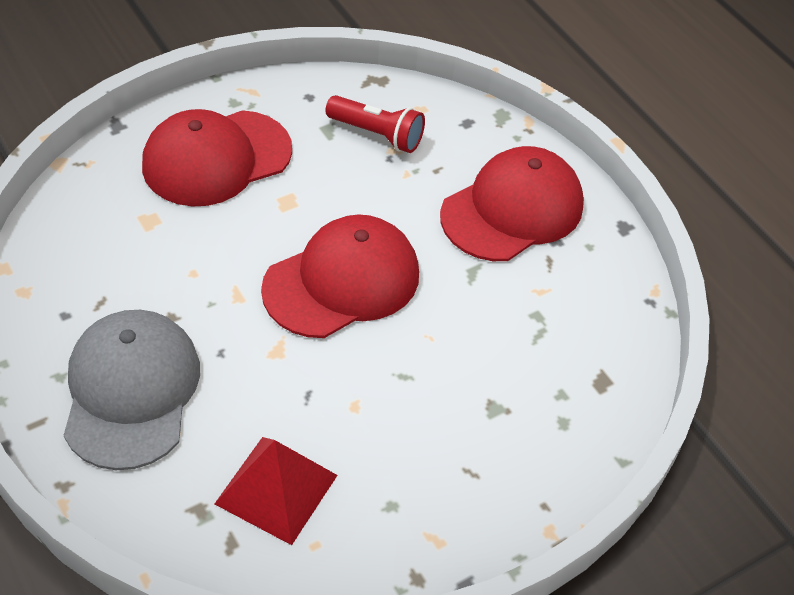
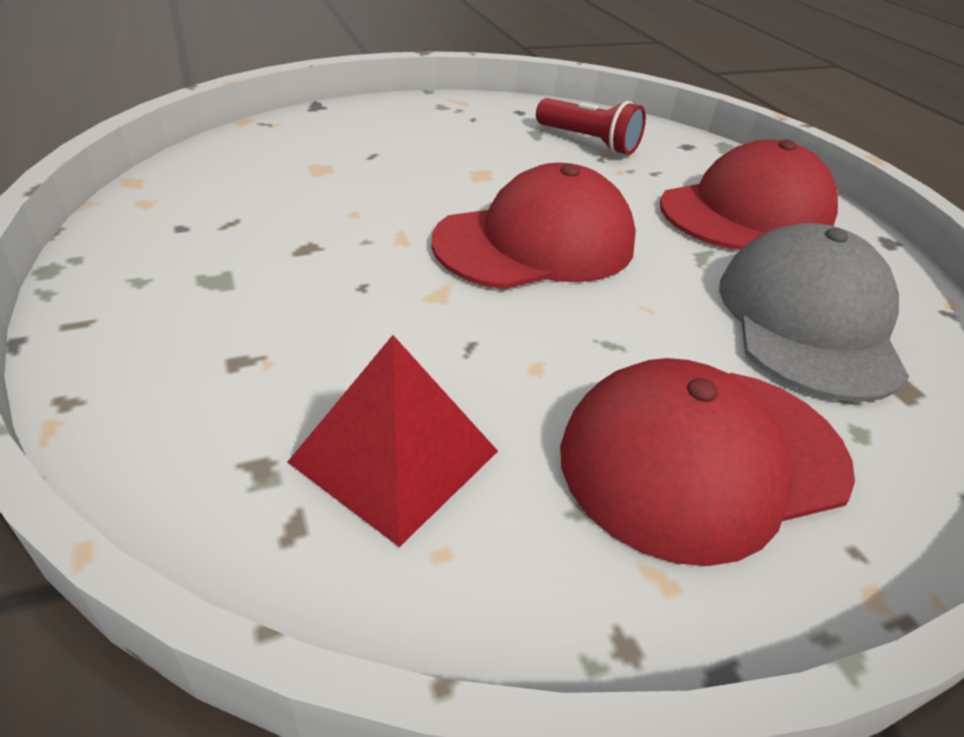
camera: 10 degrees right, 10 degrees down
(131, 391) = (225, 308): grey cap -> grey cap (808, 321)
(216, 158) = (411, 137): red cap -> red cap (702, 458)

